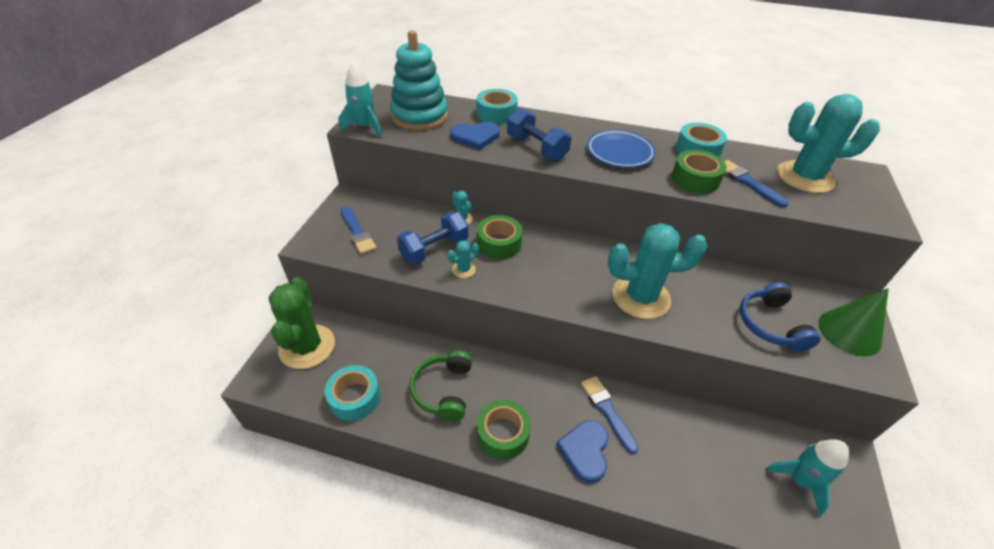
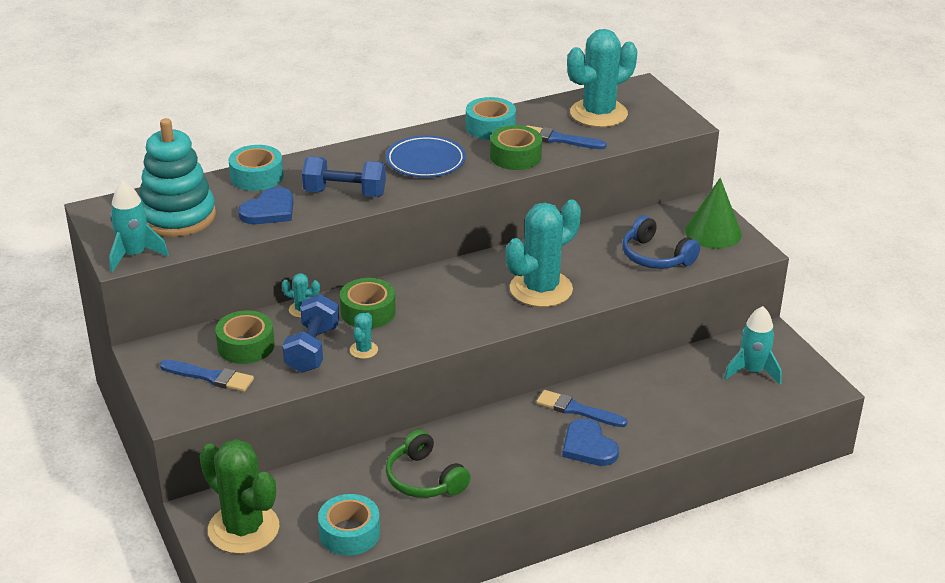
camera: 40 degrees left, 10 degrees down
(503, 434) = (512, 476): green tape -> green tape (246, 346)

